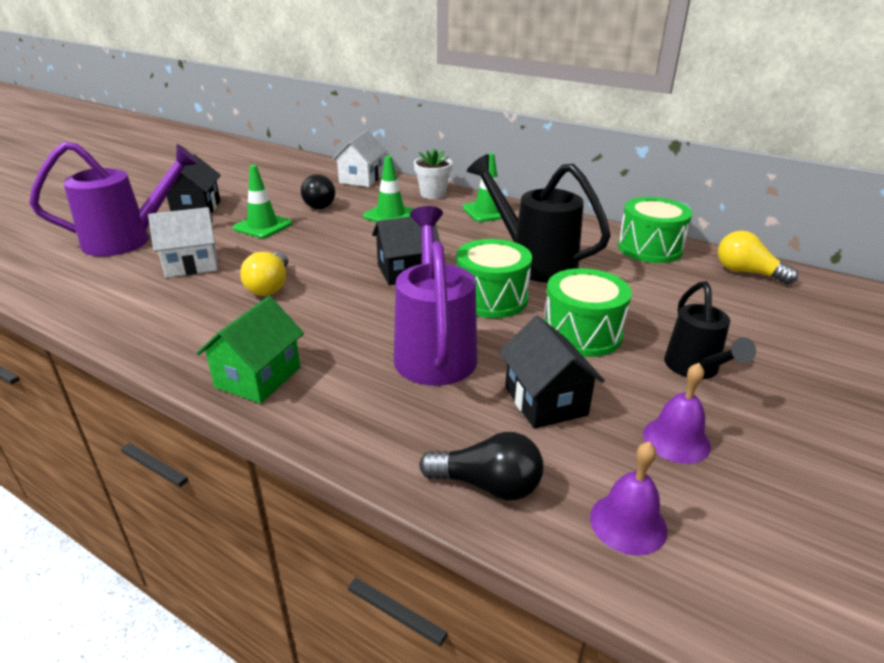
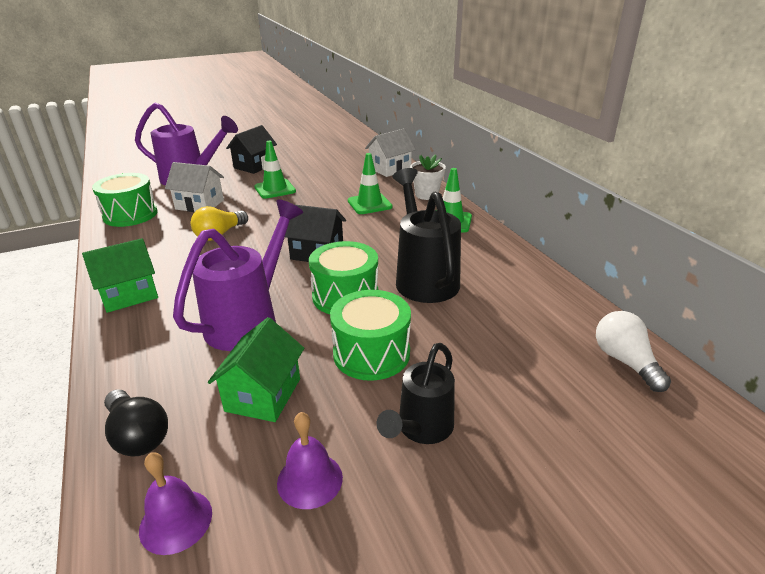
camera: 35 degrees right, 0 degrees up
(319, 203) = (333, 181): black light bulb -> none
(545, 401) = (263, 395): black house -> green house
(649, 248) = (552, 300): green drum -> green drum (130, 214)
(747, 272) = (625, 361): yellow light bulb -> white light bulb

